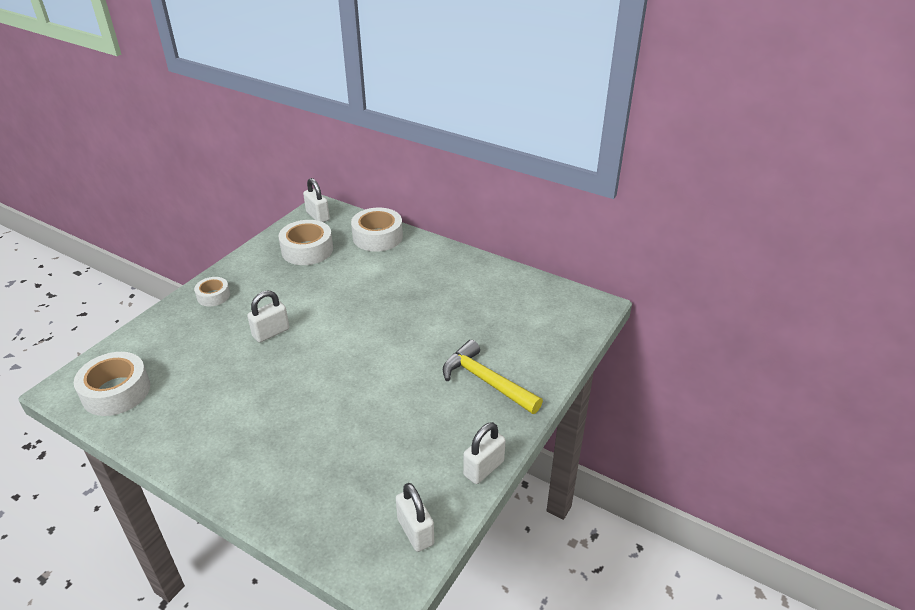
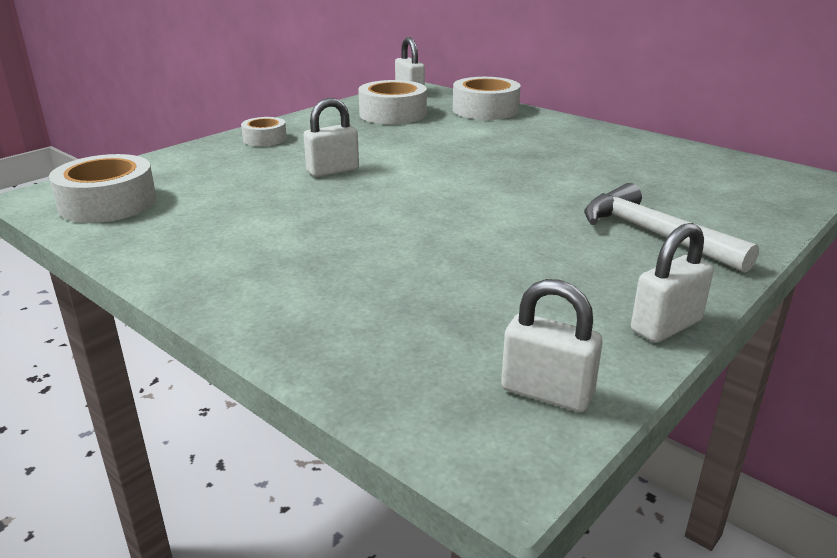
camera: 10 degrees right, 10 degrees down
(415, 531) = (547, 393): white padlock -> white padlock turned 45 degrees counterclockwise
(486, 381) = (653, 234): yellow hammer -> white hammer

